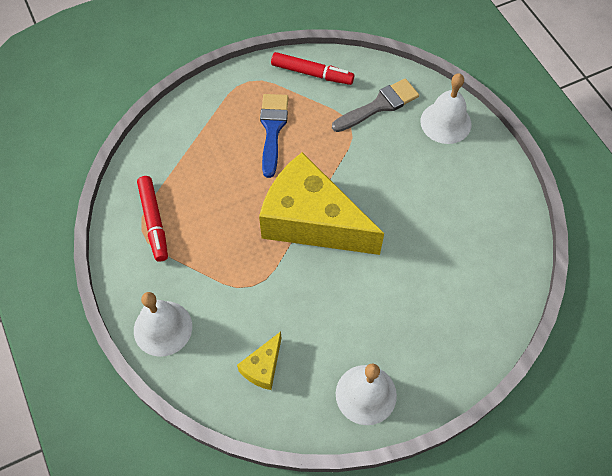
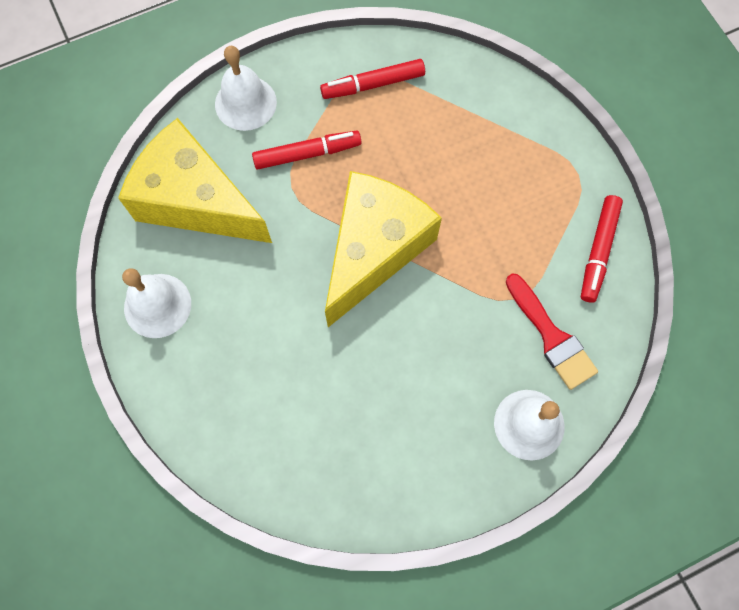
camera: 90 degrees right, 10 degrees up
(220, 273) = (307, 154): none -> red marker
(263, 367) = (196, 201): yellow cheese -> yellow cheese, size x2.37
(272, 129) = (505, 204): blue brush -> none
(379, 105) = (551, 336): grey brush -> red brush

